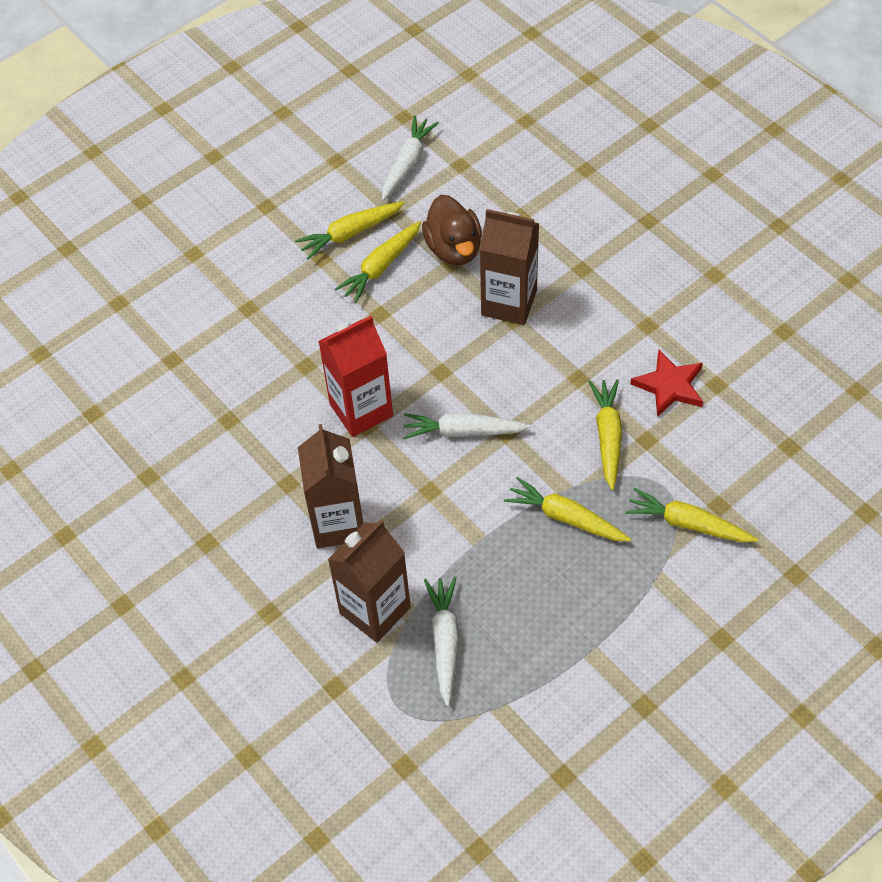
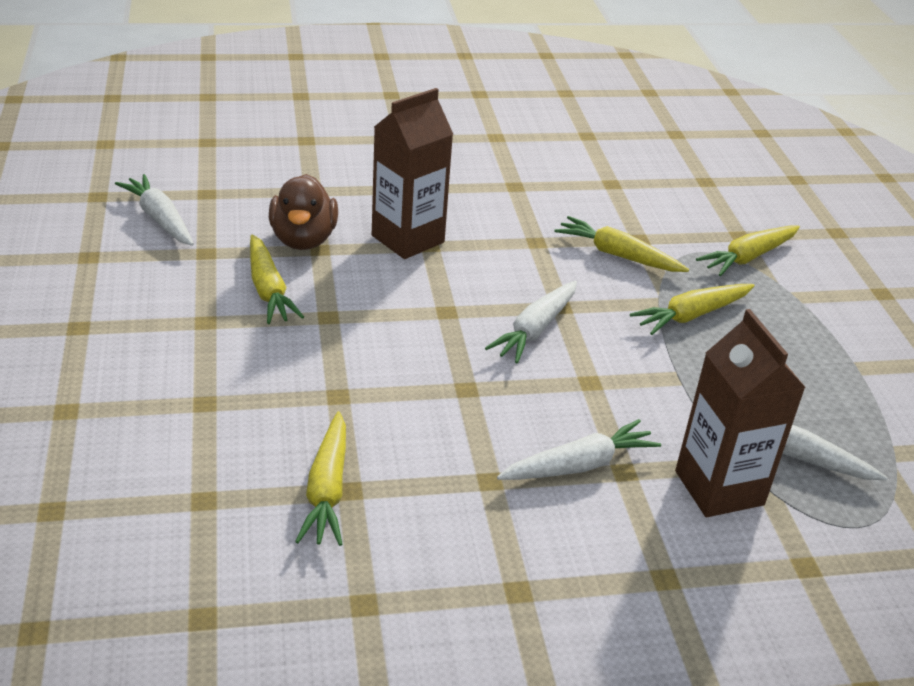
camera: 65 degrees left, 20 degrees down
(338, 523) = (579, 465): brown carton -> white carrot
(350, 233) = (198, 289): yellow carrot -> yellow carrot (327, 489)
(361, 410) = (441, 382): red carton -> none
(454, 248) = (303, 239): brown duck -> brown duck turned 75 degrees clockwise
(669, 386) = (592, 204): red star -> none

